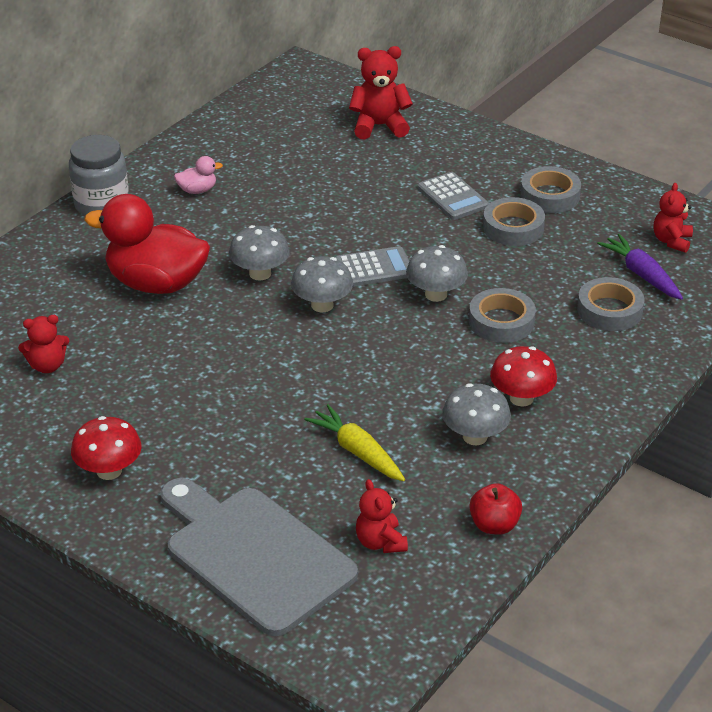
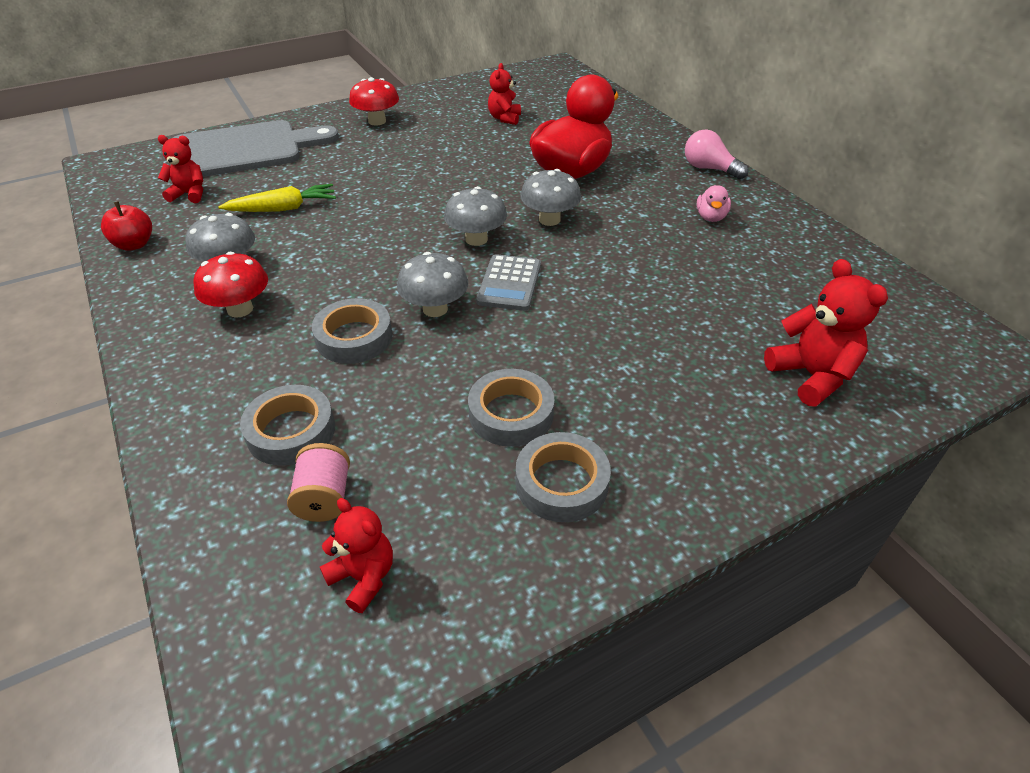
camera: 115 degrees right, 5 degrees up
(102, 204) = (709, 169): grey jar -> pink light bulb
(379, 126) = (811, 376): red teddy bear -> red teddy bear turned 45 degrees counterclockwise
(452, 197) = (609, 384): grey calculator -> none
(641, 274) = (324, 498): purple carrot -> pink spool

